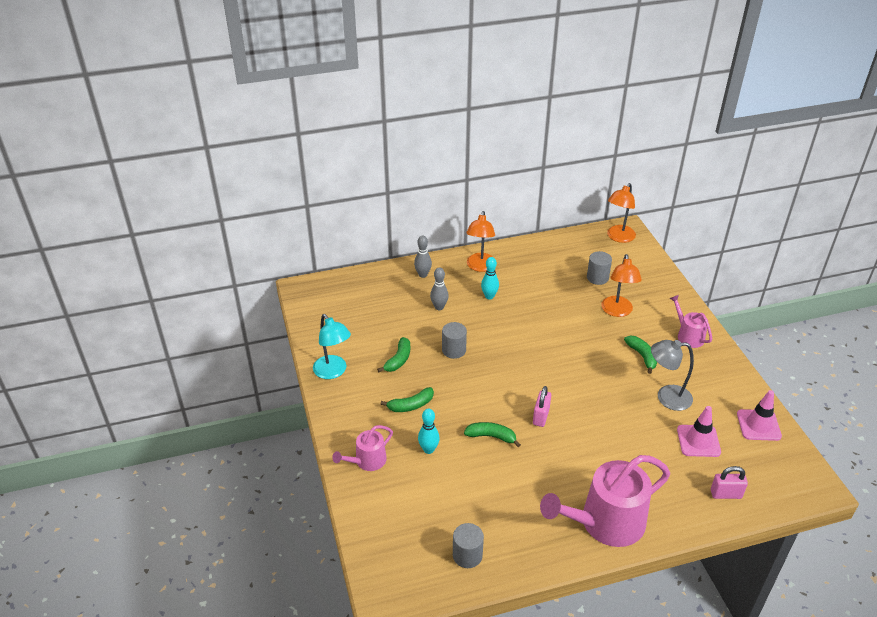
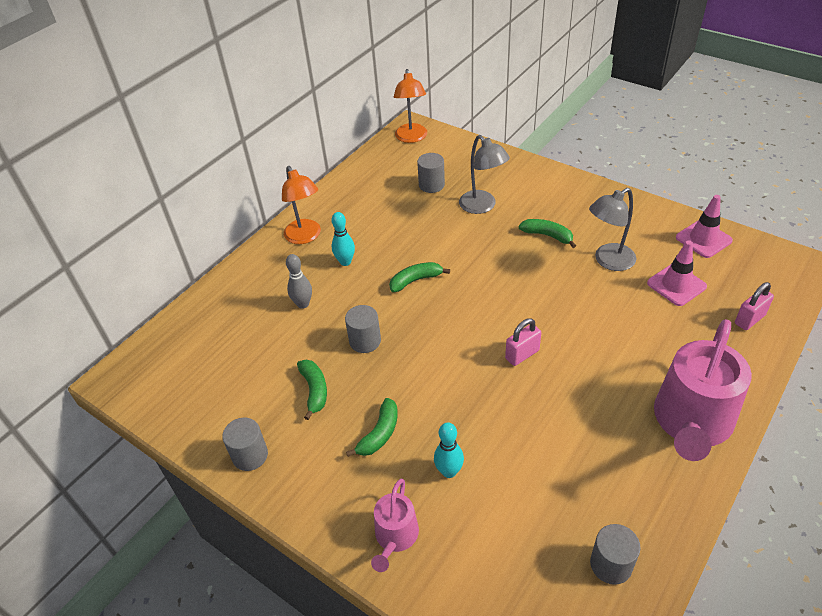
camera: 35 degrees left, 5 degrees up
(333, 372) = (250, 455): turquoise lamp -> grey cylinder
(423, 275) = (250, 279): grey bowling pin -> none
(491, 436) = (497, 409): green banana -> green banana (415, 280)
(541, 416) = (522, 354): pink padlock -> pink padlock turned 75 degrees clockwise
(617, 311) = (482, 206): orange lamp -> grey lamp
(688, 336) = (565, 194): pink watering can -> none

